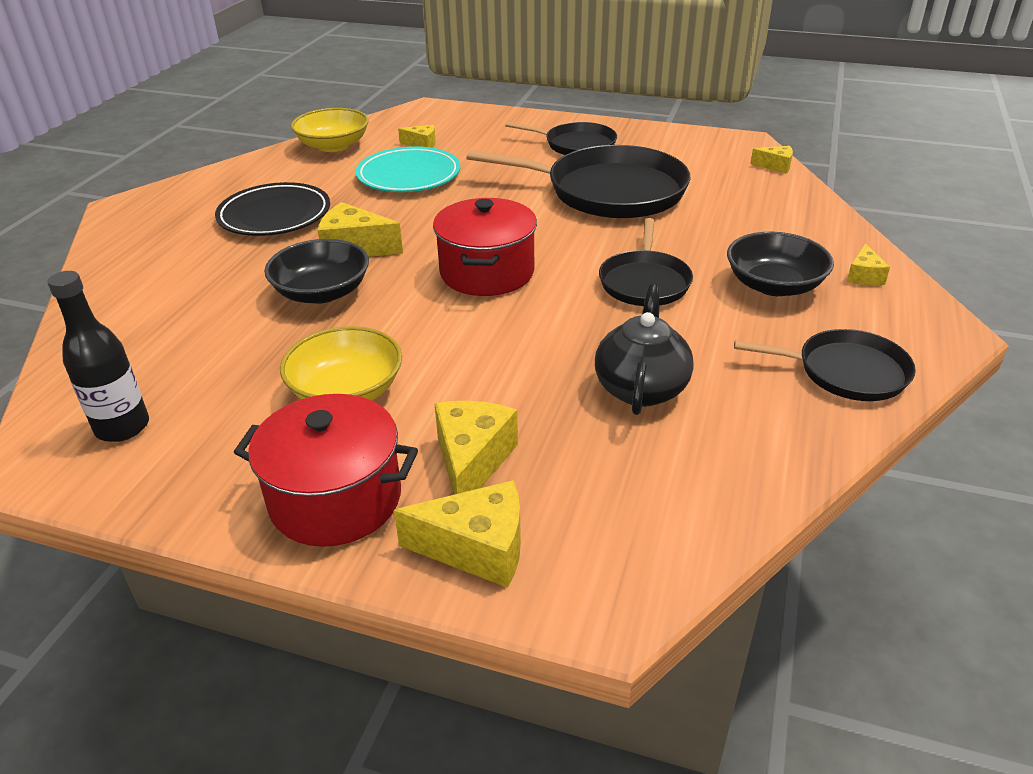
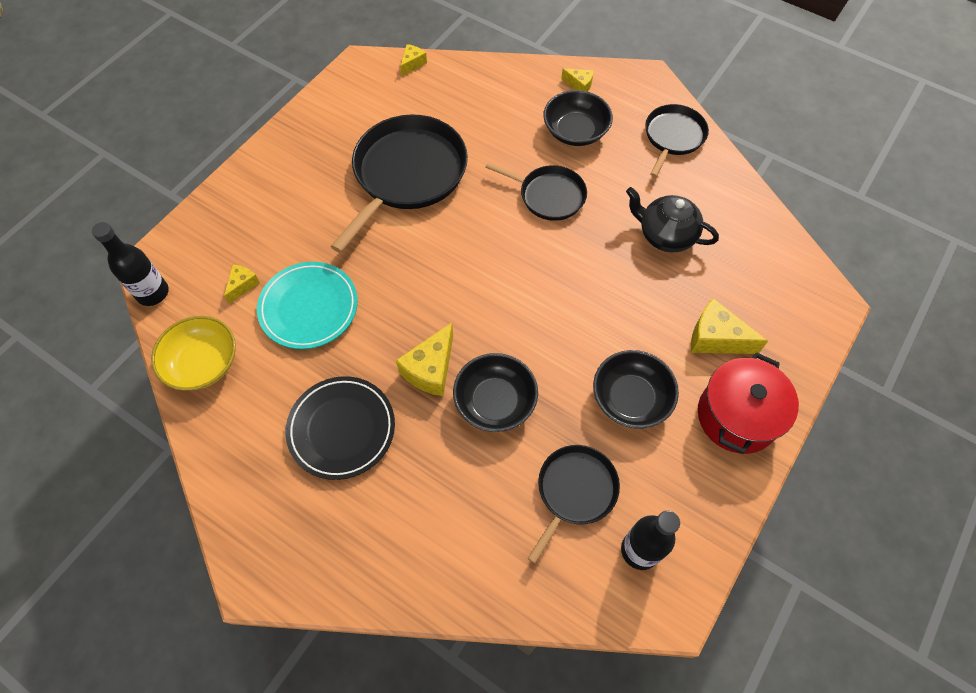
camera: 75 degrees left, 25 degrees up
(346, 391) = (631, 398): yellow bowl -> black bowl
(398, 114) = (153, 293): none -> black bottle
(477, 548) = (786, 350): yellow cheese -> none
(487, 272) = (504, 284): red pot -> none
(576, 145) = (309, 170): black pan -> black pan (574, 491)

